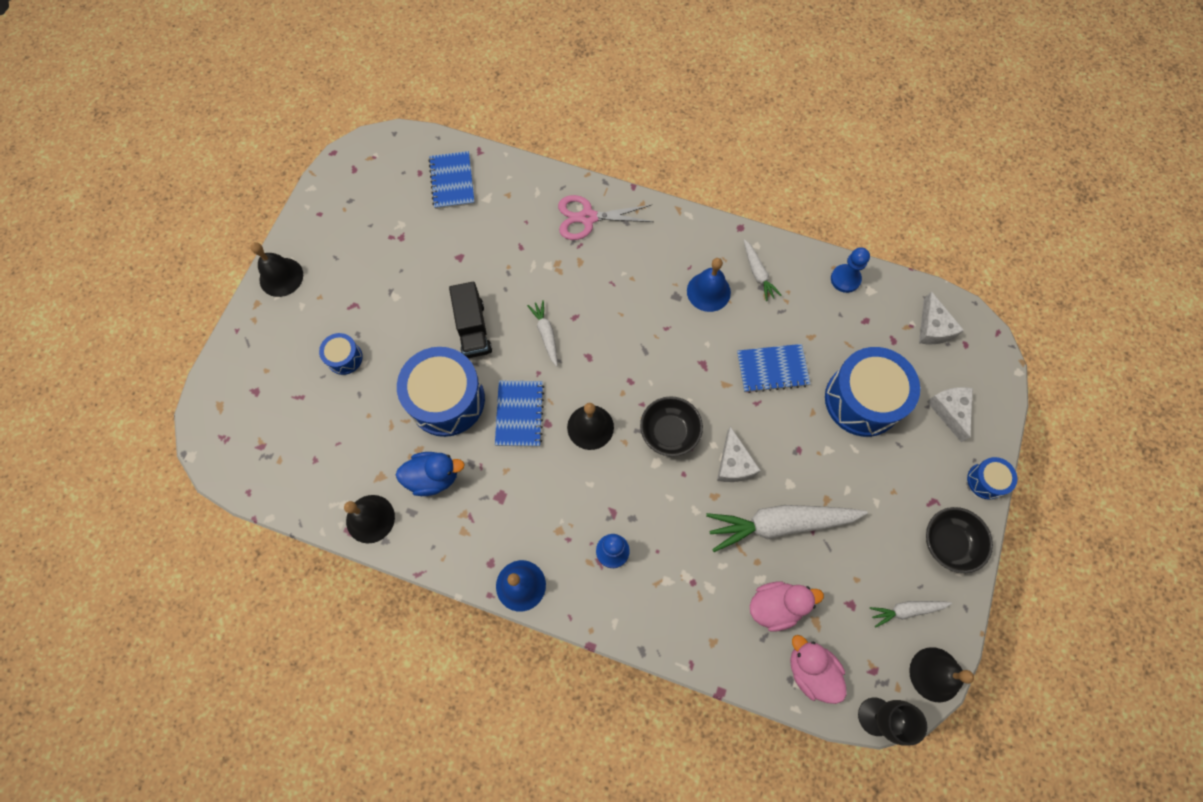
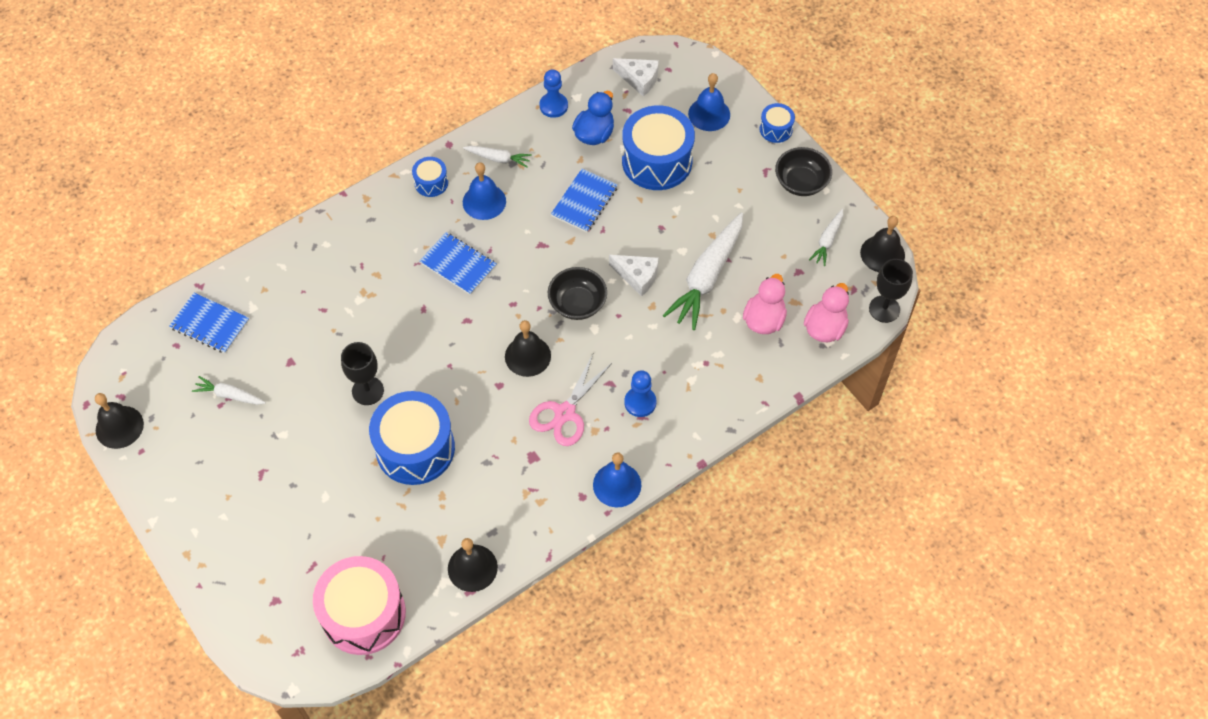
camera: 55 degrees left, 10 degrees down
(281, 277) = (178, 518): black bell -> black bell (119, 427)
(281, 463) = (363, 614): none -> pink drum
(344, 358) = (307, 508): blue drum -> blue drum (431, 183)
(433, 477) = (475, 498): blue duck -> blue duck (594, 134)
(473, 329) = (368, 391): black truck -> black goblet
(519, 414) = (474, 400): blue notebook -> blue notebook (458, 264)
(546, 334) = (420, 339): white carrot -> white carrot (229, 395)
(588, 218) = (342, 244): pink scissors -> pink scissors (565, 413)
(811, 670) = (825, 328): pink duck -> pink duck turned 120 degrees clockwise
(950, 411) = (709, 114): white cheese -> blue bell

